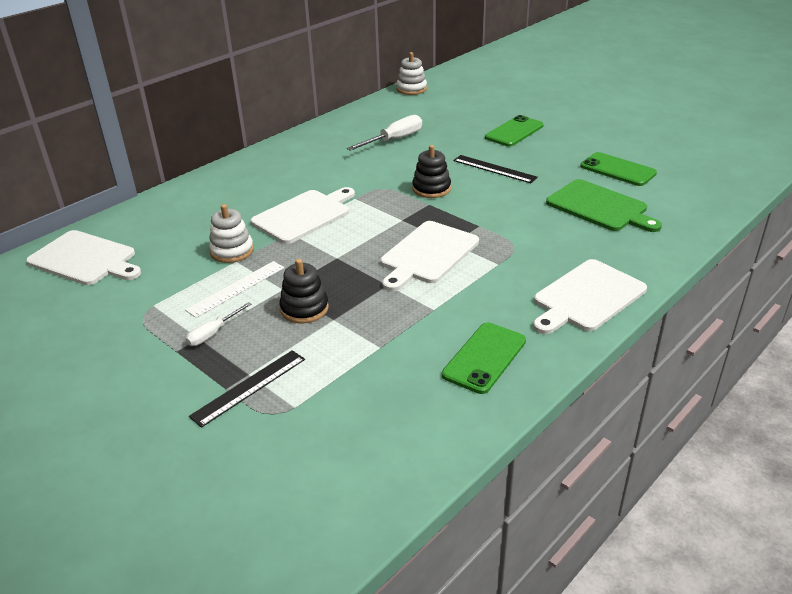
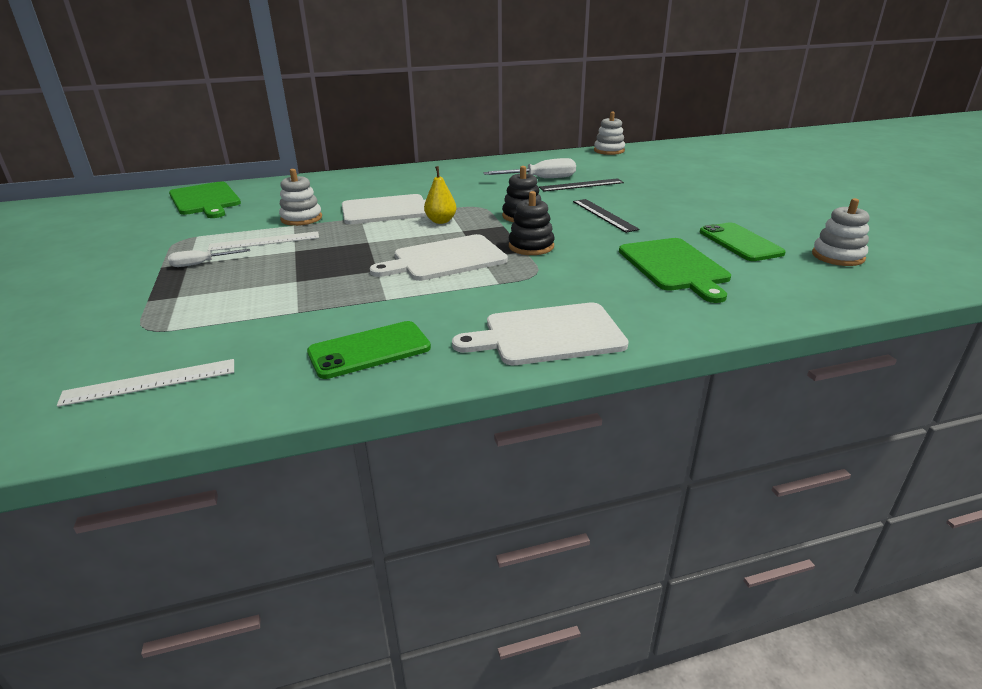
camera: 30 degrees right, 5 degrees down
(85, 259) = (205, 200): white cutting board -> green cutting board
(249, 387) = (162, 305): black ruler -> black ruler (581, 185)
(304, 309) = (288, 268): black stacking toy -> black stacking toy (531, 246)
(358, 453) = (150, 382): none -> white ruler
(369, 215) = (441, 221): none -> yellow pear
(514, 132) = (665, 194): green phone -> none
(687, 164) = (838, 256): none -> white stacking toy

